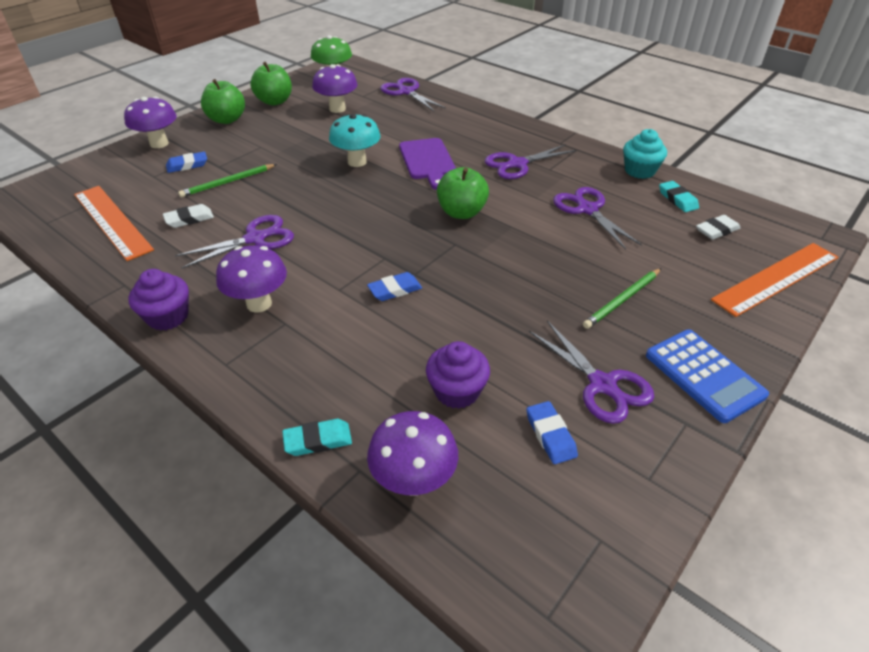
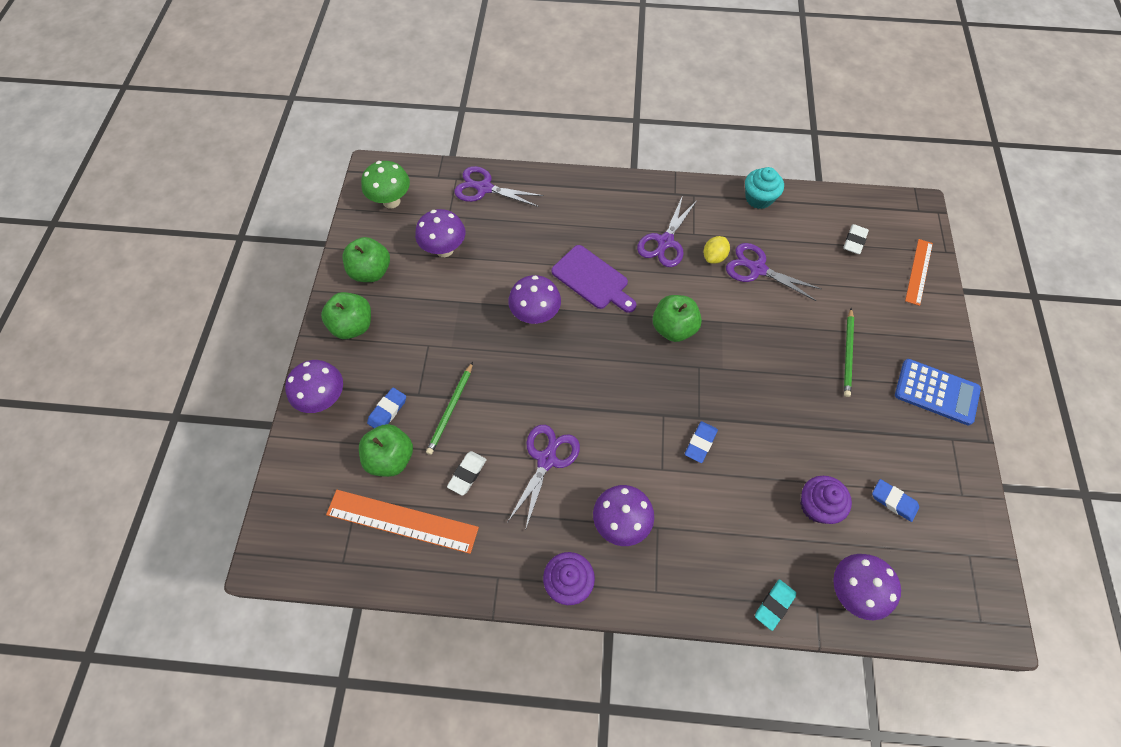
camera: 35 degrees left, 20 degrees up
(154, 188) = (390, 458): none -> green apple
(357, 162) = (535, 315): turquoise mushroom -> purple mushroom
(552, 187) = (714, 257): none -> yellow lemon
(602, 384) = (890, 440): purple scissors -> none
(677, 199) = (807, 219): turquoise eraser -> none
(776, 278) = (918, 271): orange ruler -> orange ruler, size x0.63

